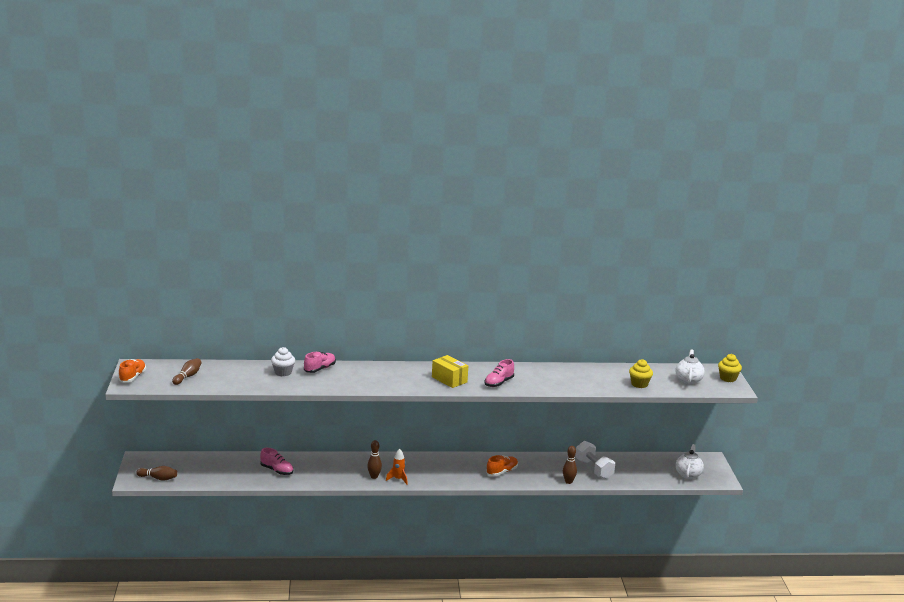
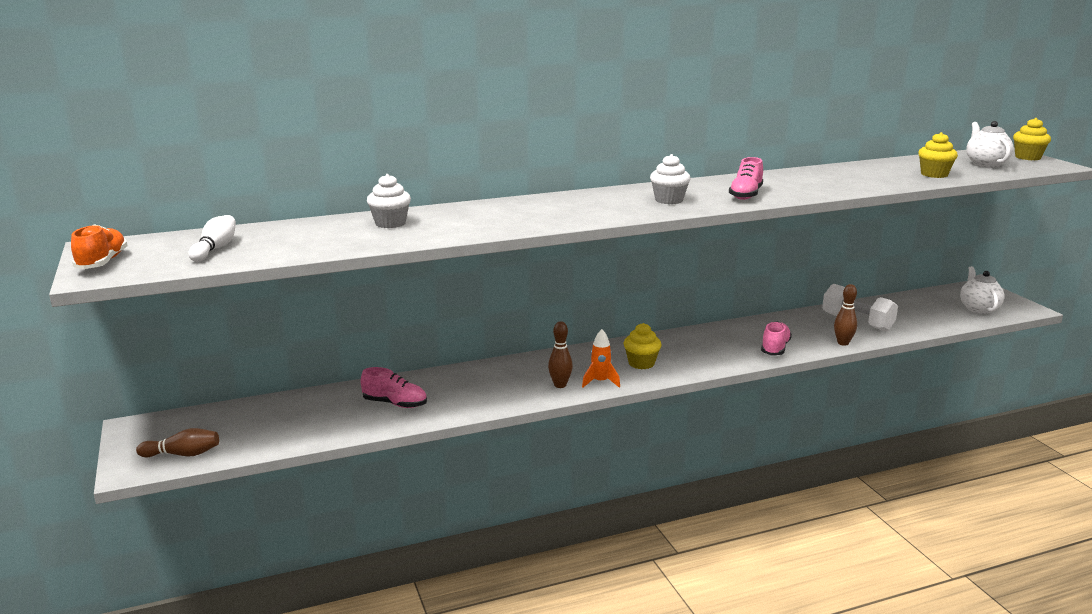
camera: 15 degrees left, 0 degrees up
(187, 376) = (215, 249): brown bowling pin -> white bowling pin
(320, 369) = (450, 212): pink shoe -> pink shoe (775, 348)
(431, 472) = (641, 363): none -> yellow cupcake
(449, 379) = (669, 200): yellow box -> white cupcake
(502, 472) = (740, 346): orange shoe -> none

